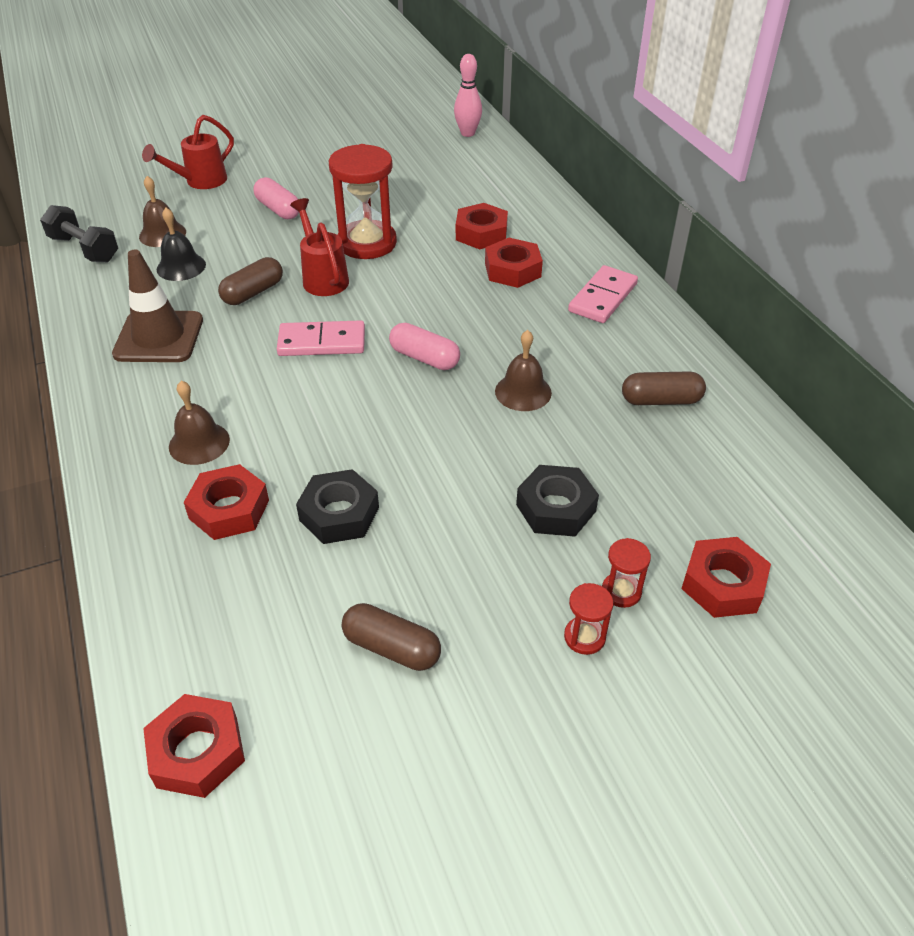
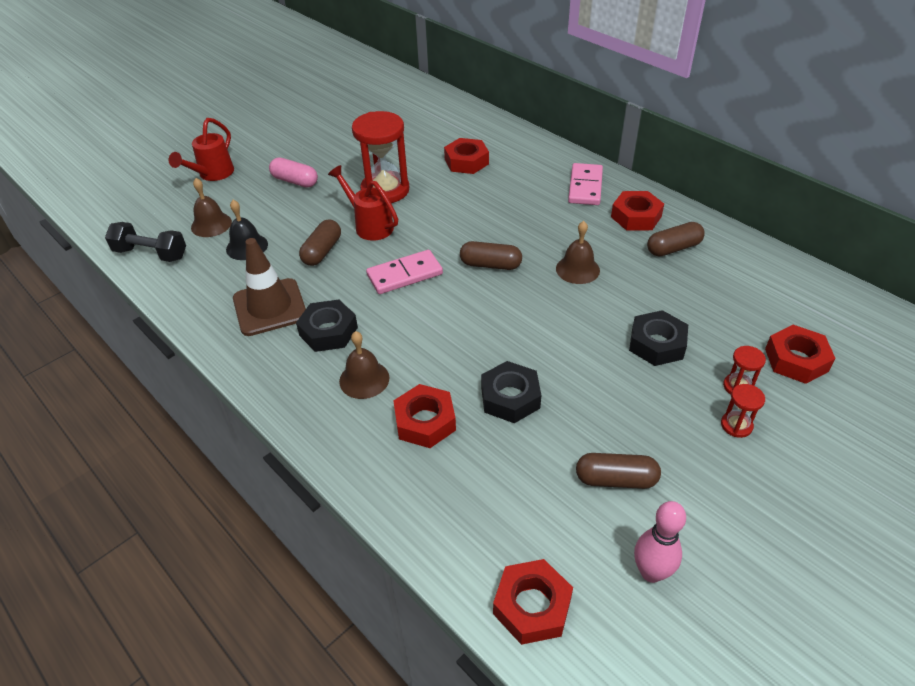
camera: 20 degrees left, 0 degrees up
(199, 380) = (328, 331): none -> black nut
(424, 358) = (490, 265): pink capsule -> brown capsule
(467, 133) = (403, 88): pink bowling pin -> pink bowling pin (651, 572)
(512, 270) = (508, 183): red nut -> red nut (636, 216)

